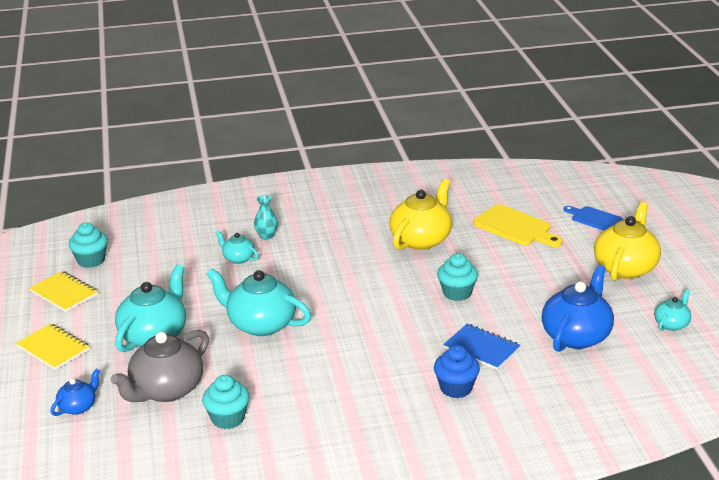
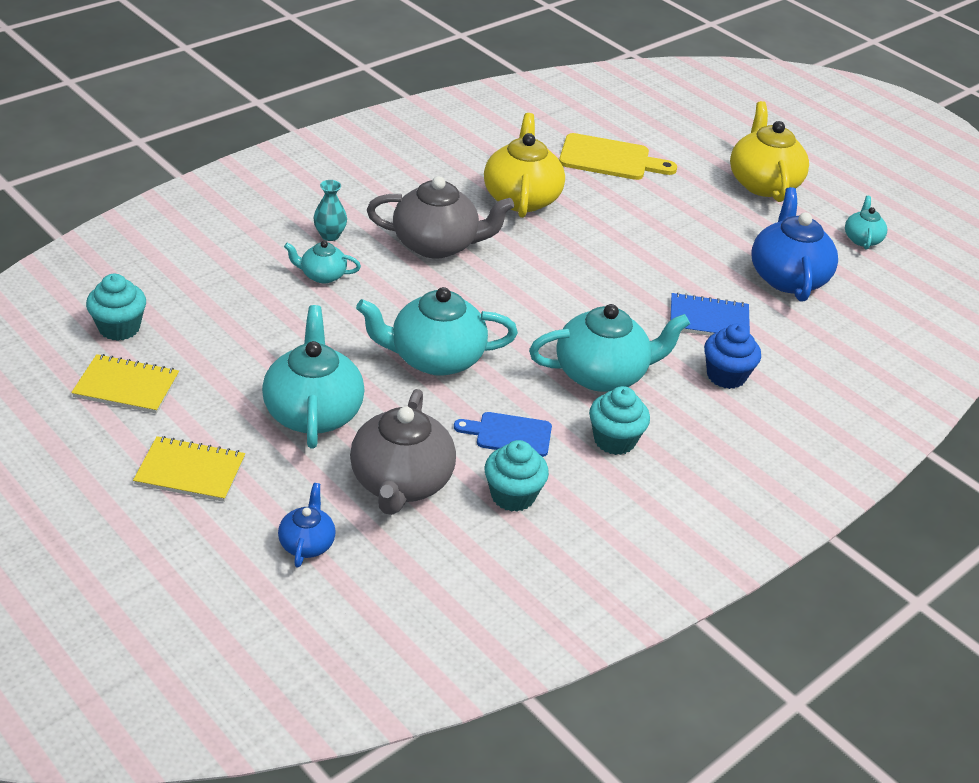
camera: 35 degrees left, 10 degrees up
(331, 256) = (437, 244): none -> grey teapot
(364, 363) = (602, 374): none -> turquoise teapot
(457, 293) = (622, 257): turquoise cupcake -> turquoise cupcake (614, 440)
(594, 218) = (681, 130): blue cutting board -> blue cutting board (509, 434)

